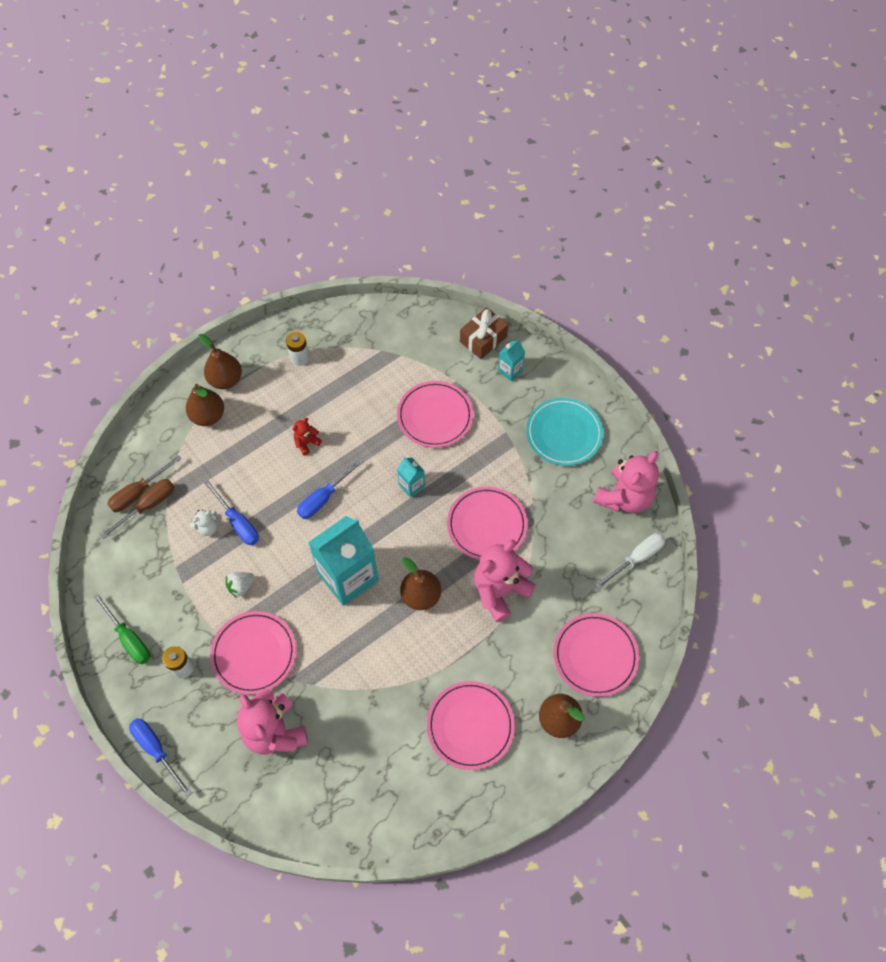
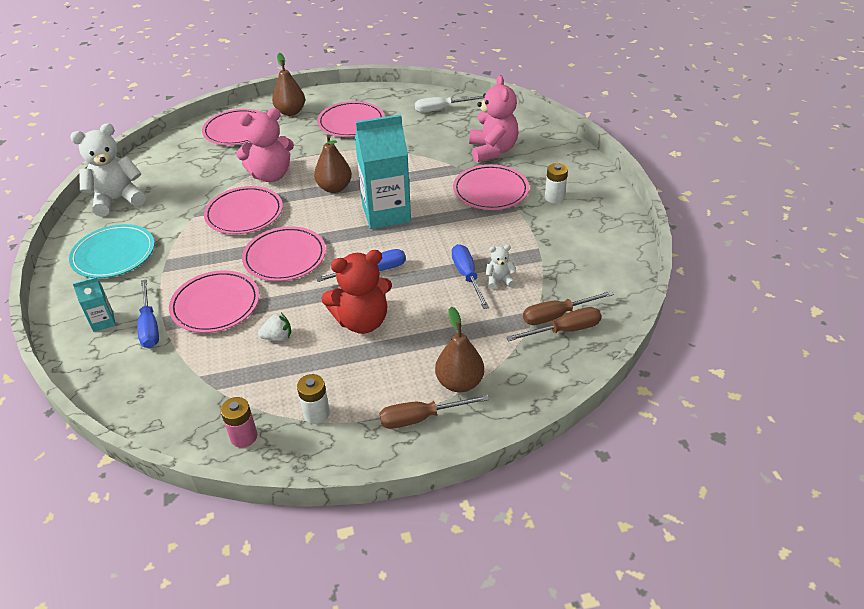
camera: 155 degrees left, 20 degrees down
(129, 638) = (598, 225): green screwdriver -> none
(156, 750) = (588, 162): blue screwdriver -> blue screwdriver (149, 326)
(225, 380) = (421, 418): brown pear -> brown screwdriver
(241, 586) = (484, 231): white strawberry -> white strawberry (278, 337)
(306, 443) = (362, 321): red teddy bear -> red teddy bear, size x2.16
(339, 326) = (244, 436): none -> pink battery
(411, 485) = (285, 257): turquoise carton -> pink plate
(483, 339) = (97, 362): brown gift -> none
(624, 497) = (117, 200): pink teddy bear -> white teddy bear
(636, 558) = (152, 165): white screwdriver -> white screwdriver (441, 109)

